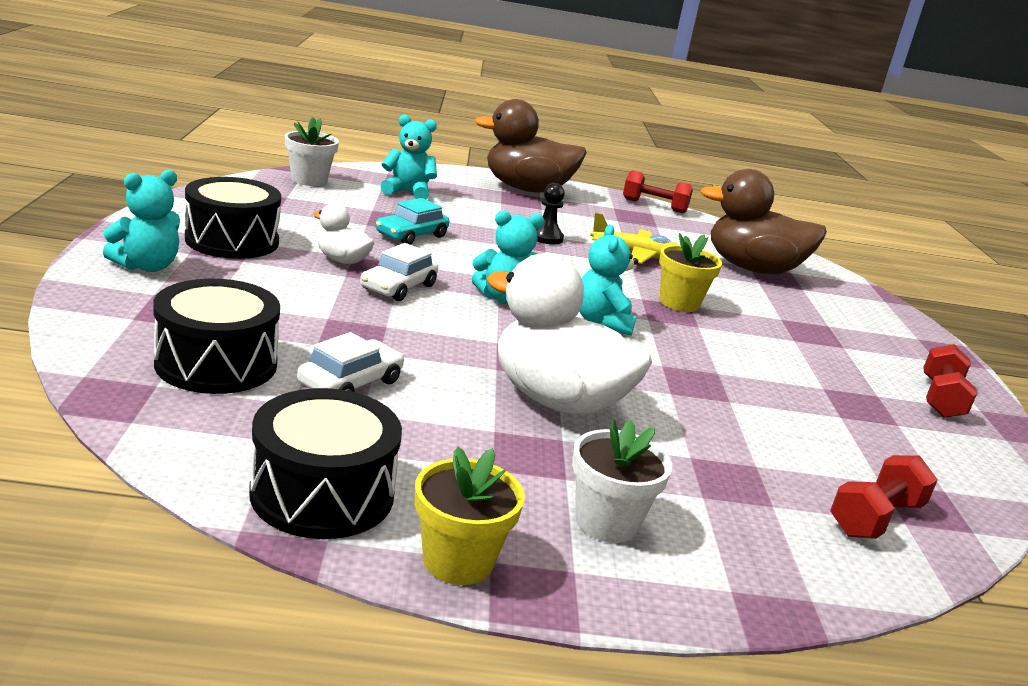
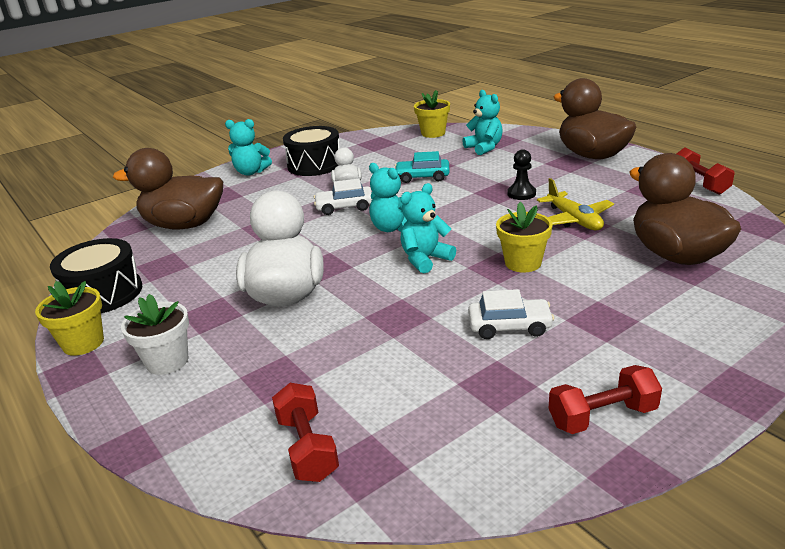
camera: 60 degrees right, 5 degrees up
(216, 364) = (184, 225): black drum -> brown duck
(309, 180) = (433, 133): white flower pot -> yellow flower pot
(350, 383) = (214, 250): white car -> white car (509, 326)
(875, 518) = (307, 447): red dumbbell -> red dumbbell turned 60 degrees clockwise

